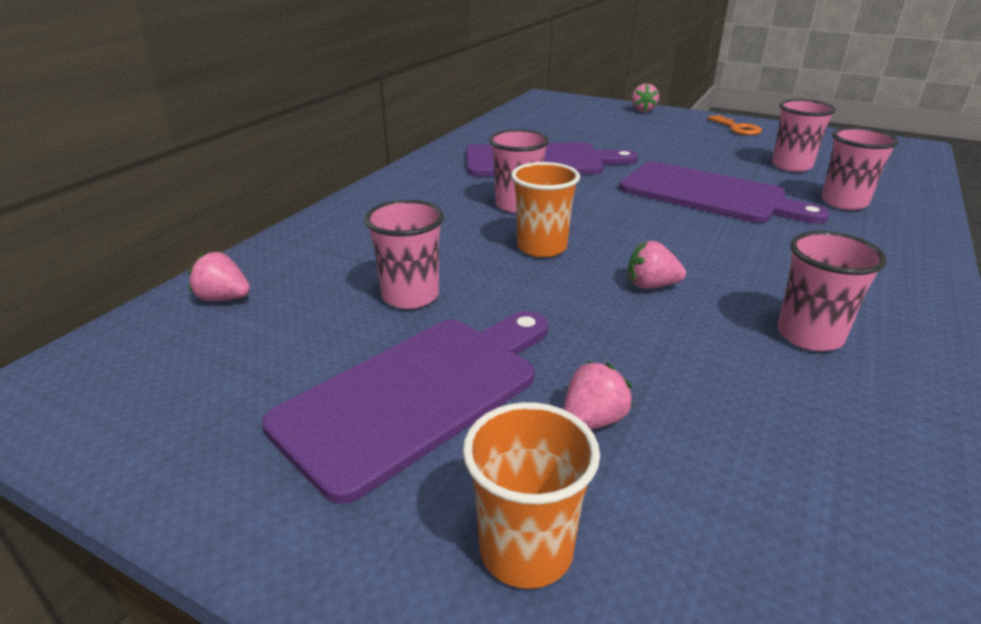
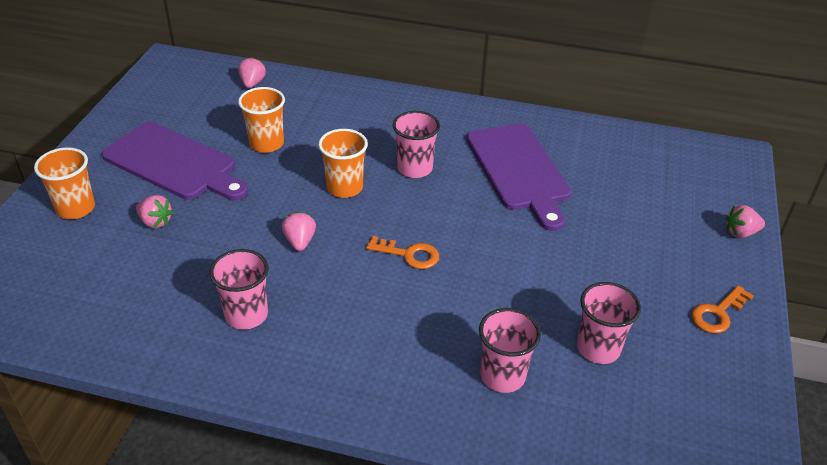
camera: 75 degrees right, 10 degrees up
(410, 296) = (266, 144): pink cup -> orange cup
(675, 223) = (409, 254): none -> orange key
(709, 194) = (483, 278): purple cutting board -> none

